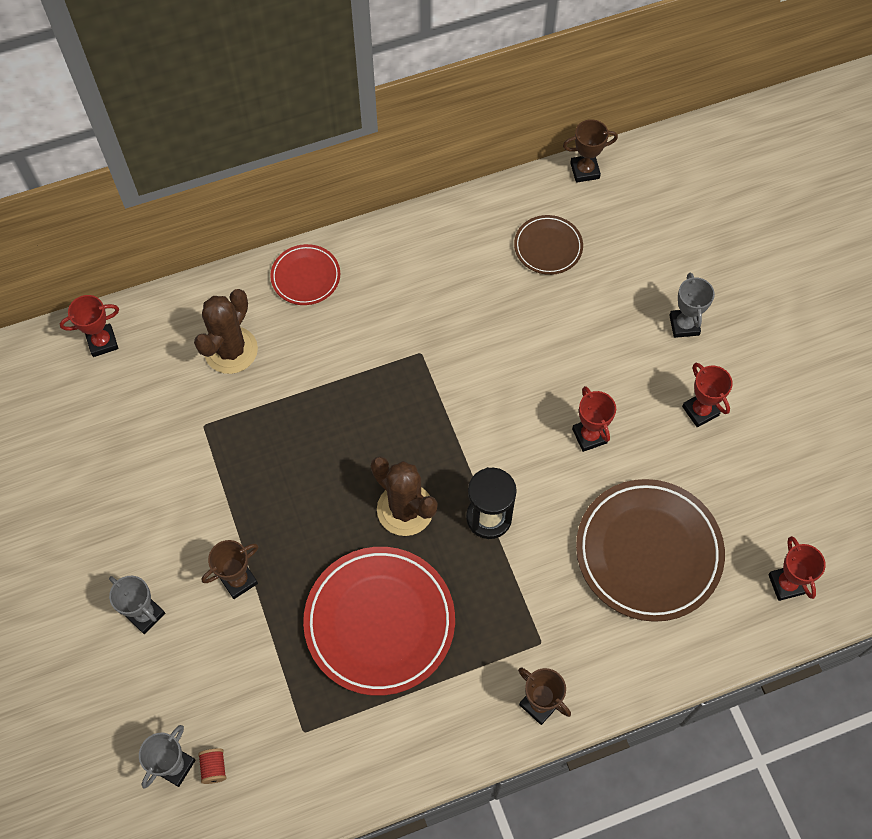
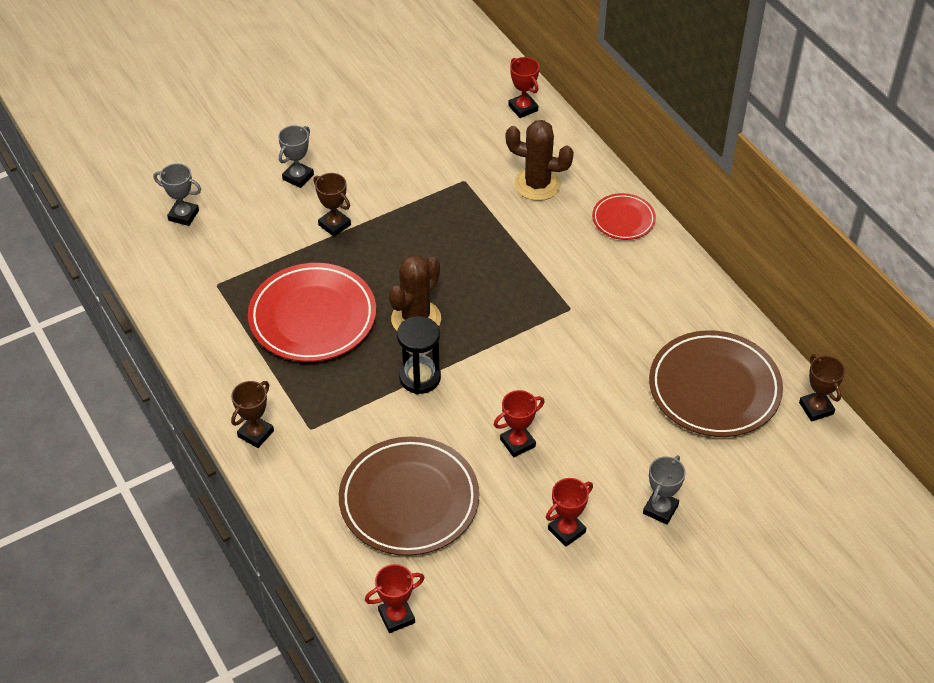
camera: 80 degrees right, 15 degrees down
(214, 768) = (184, 237): red spool -> none
(548, 247) = (714, 388): brown plate -> brown plate, size x1.91
(684, 325) = (660, 509): grey trophy -> grey trophy turned 45 degrees counterclockwise

